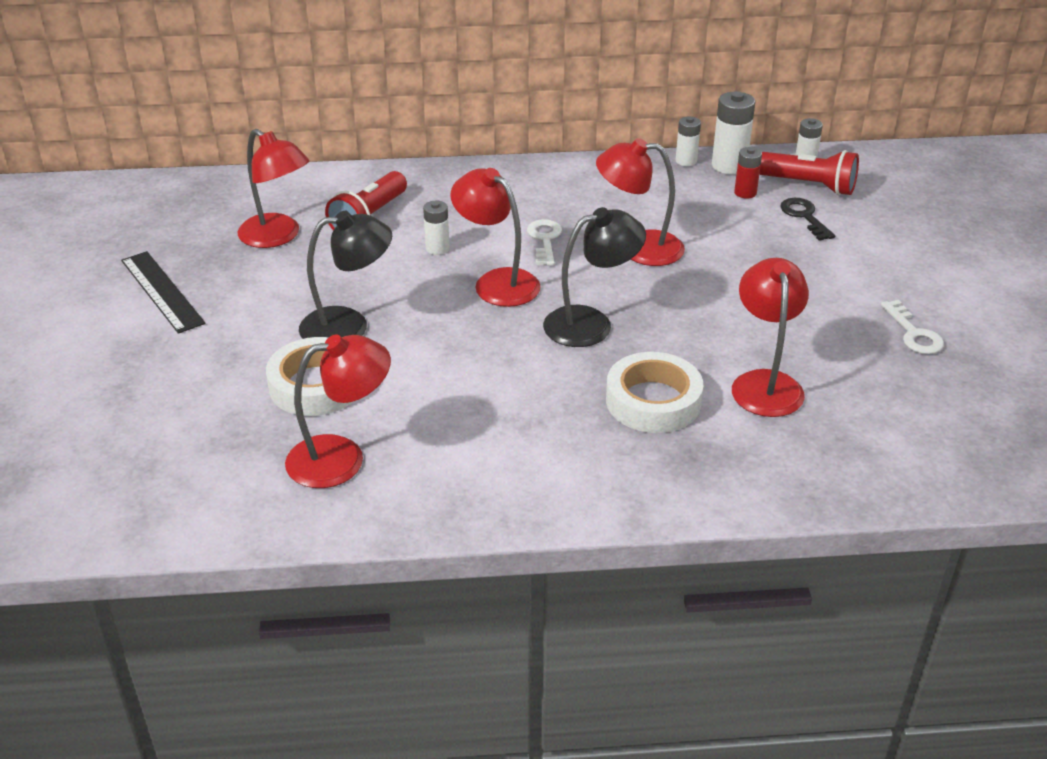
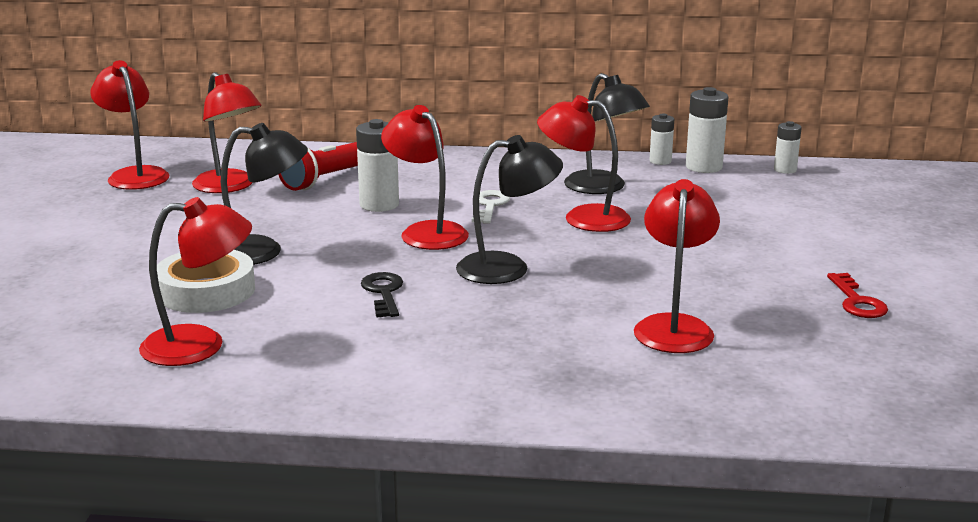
camera: 10 degrees right, 15 degrees down
(162, 291) = (99, 215): black ruler -> none
(172, 228) = (135, 175): none -> red lamp
(437, 248) = (379, 205): white battery -> white battery, size x1.64
(644, 204) = (603, 188): none -> black lamp
(653, 401) = (546, 330): white tape -> none
(745, 193) = (712, 186): red battery -> none
(804, 217) = (769, 207): black key -> black key (383, 293)
(809, 185) = (782, 185): red flashlight -> none
(914, 333) = (857, 301): white key -> red key

